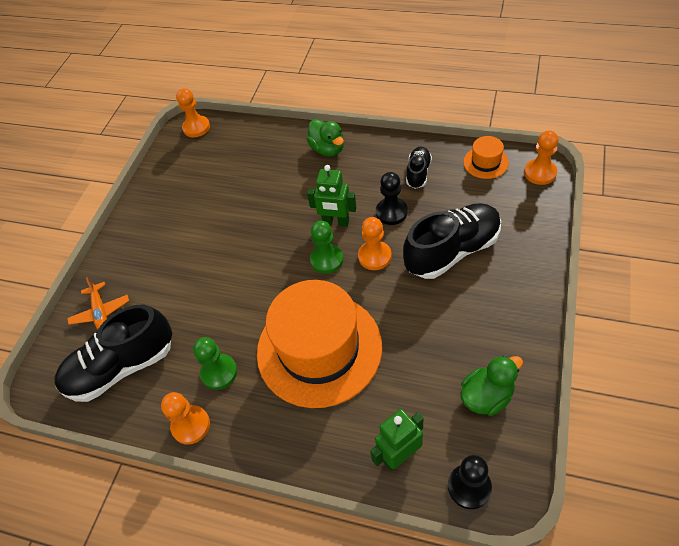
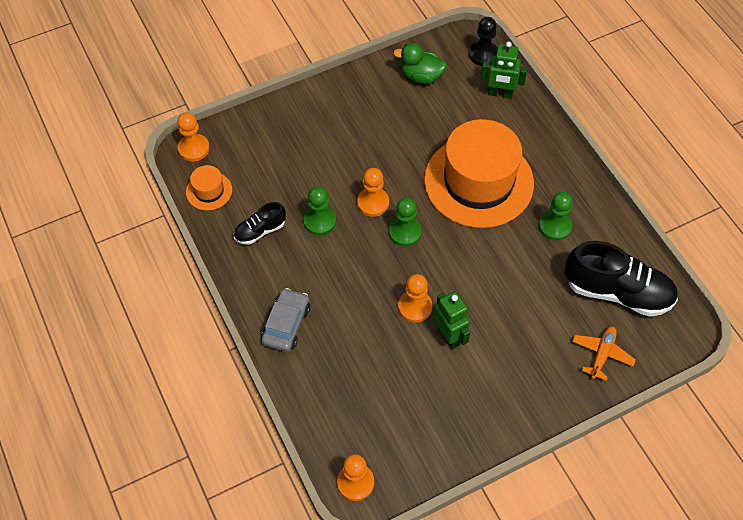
camera: 140 degrees left, 5 degrees up
(191, 425) = (601, 211): orange pawn -> orange pawn (415, 307)
(328, 149) = (286, 324): green duck -> grey car
(336, 222) = (363, 253): green robot -> green robot (449, 336)
(391, 212) = (320, 221): black pawn -> green pawn
(452, 251) = (324, 158): black shoe -> none

